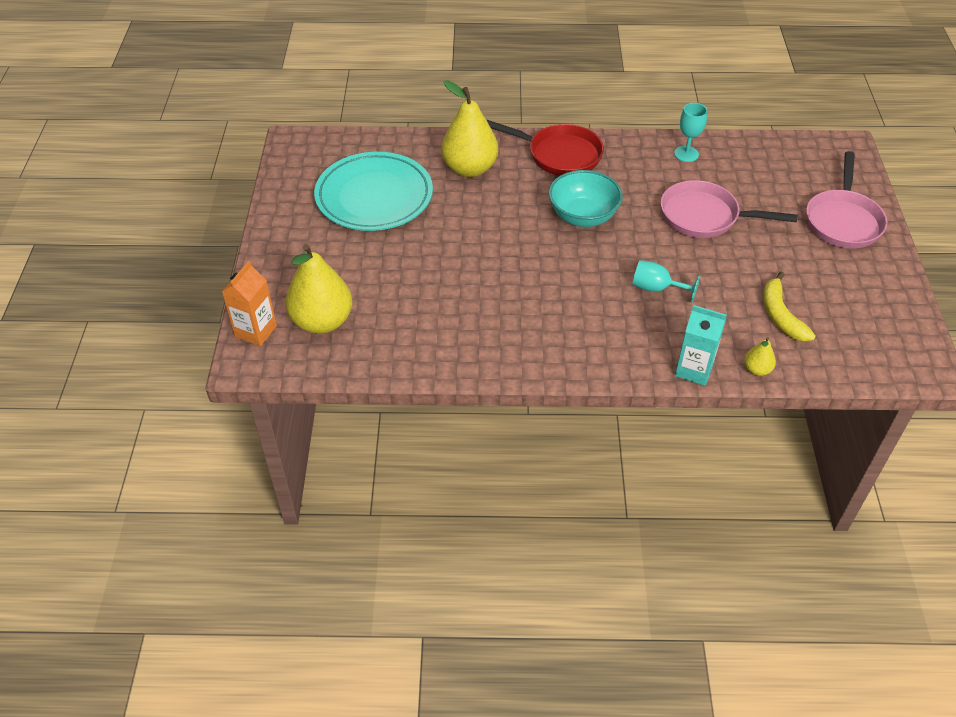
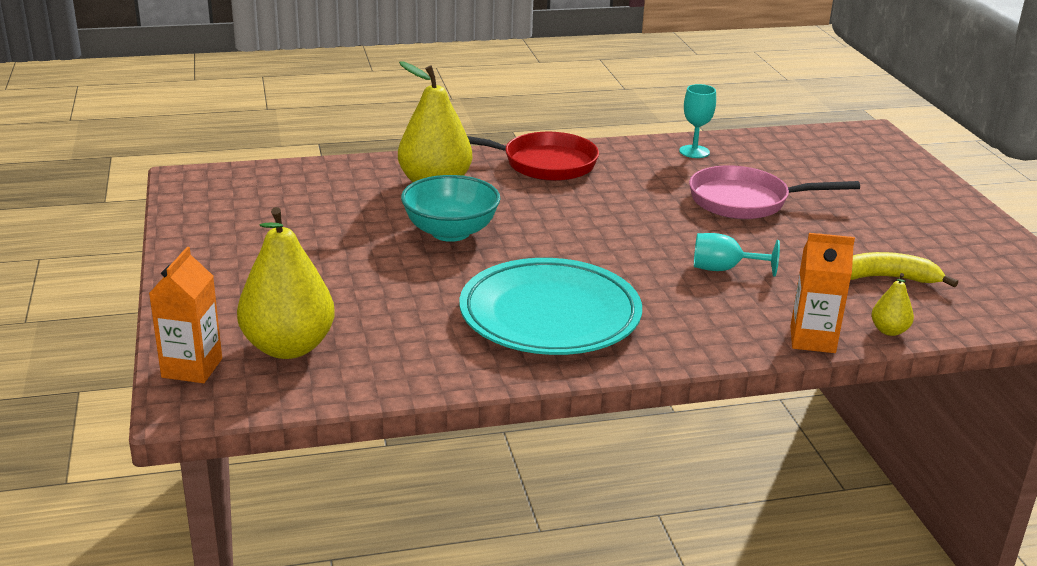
camera: 15 degrees left, 20 degrees down
(374, 197) = (318, 219): turquoise plate -> turquoise plate (550, 315)
(583, 216) = (598, 214): turquoise bowl -> turquoise bowl (450, 232)
(694, 370) = (812, 339): turquoise carton -> orange carton
(780, 315) = (886, 278): yellow banana -> yellow banana turned 120 degrees clockwise
(843, 221) = (905, 191): pink pan -> none

